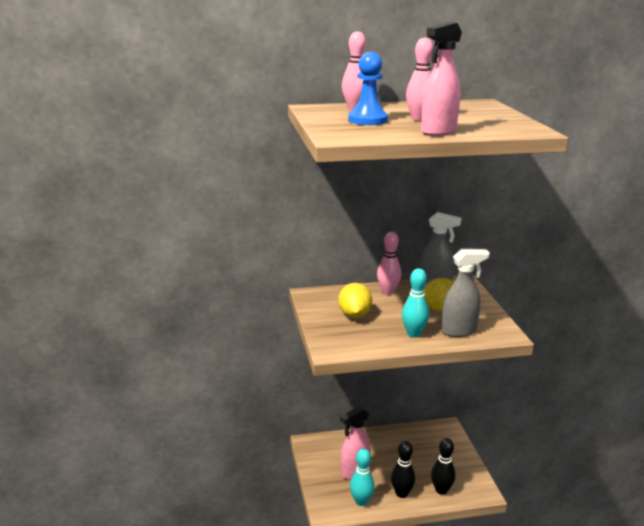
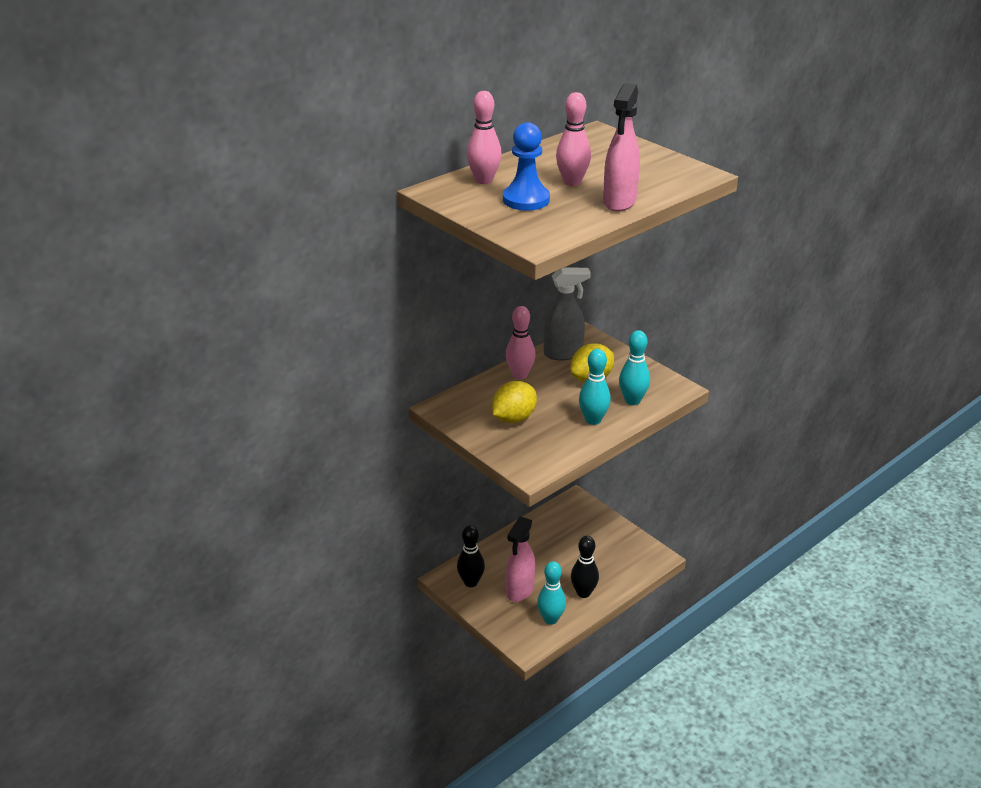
camera: 30 degrees left, 10 degrees up
(354, 315) = (514, 418): yellow lemon -> yellow lemon turned 75 degrees clockwise
(441, 490) = (618, 572): black bowling pin -> black bowling pin (471, 582)
(459, 331) = (632, 400): grey spray bottle -> turquoise bowling pin

